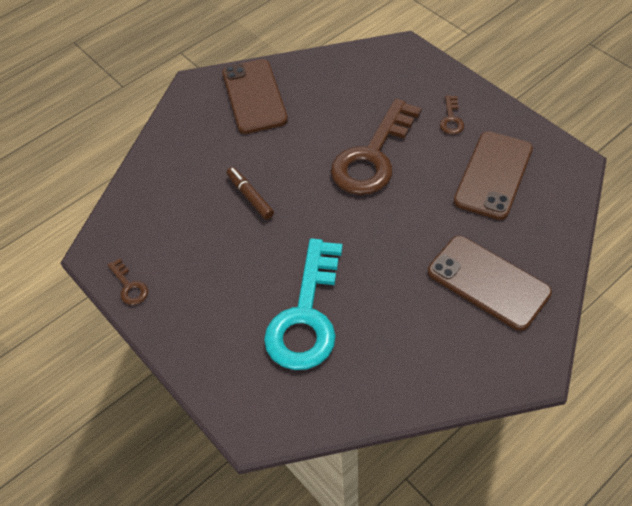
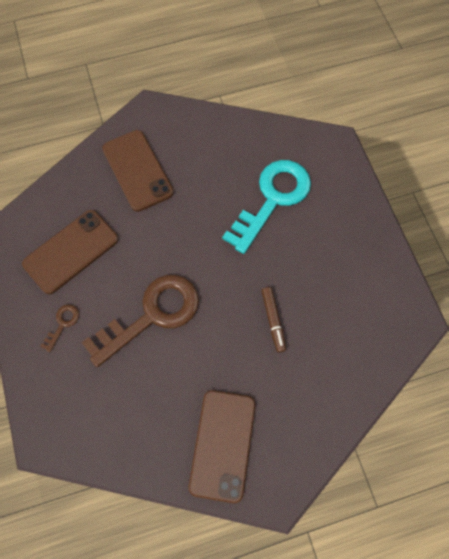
camera: 160 degrees left, 15 degrees up
(129, 286) = (396, 278): brown key -> none

